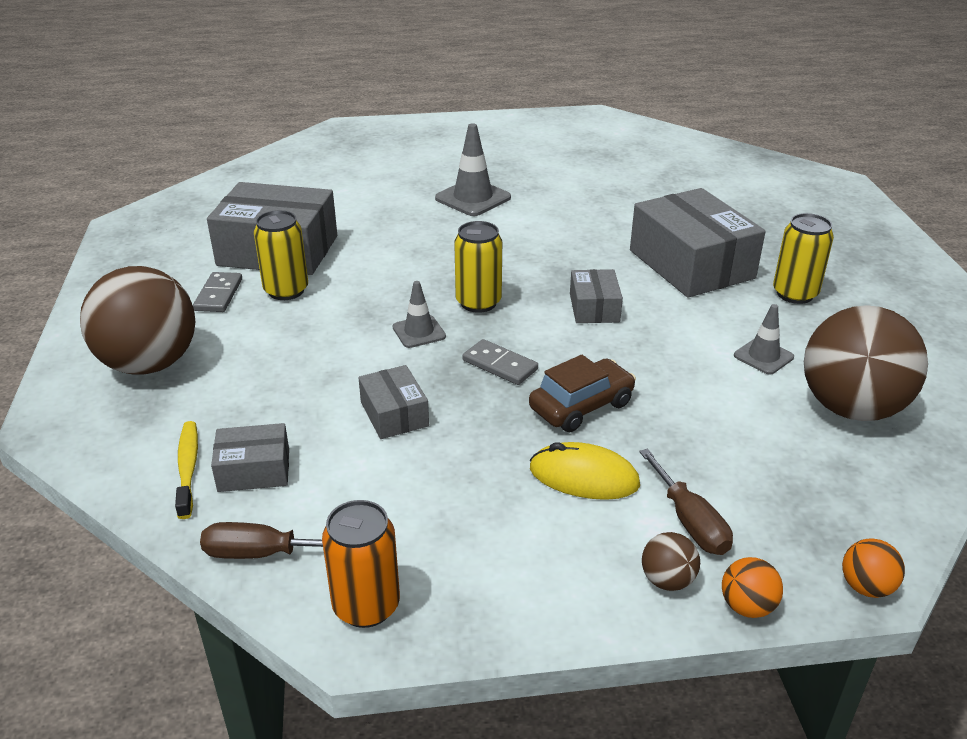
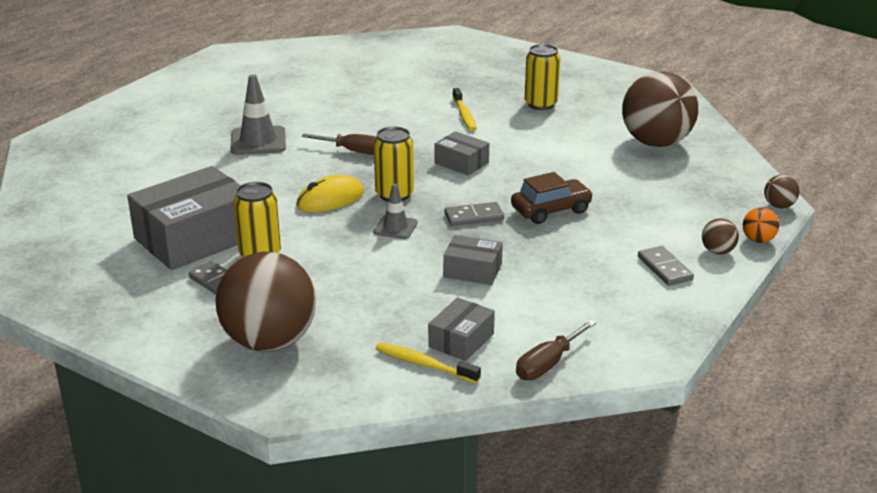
camera: 50 degrees left, 5 degrees down
(366, 606) = (634, 345): orange can -> none
(567, 551) = (665, 268): none -> grey domino
(581, 406) = (551, 210): brown car -> brown car turned 60 degrees clockwise
(584, 477) = (612, 237): yellow mouse -> yellow mouse (330, 199)
(690, 522) = (684, 225): brown screwdriver -> brown screwdriver (354, 151)
(691, 264) = (464, 115): grey box -> yellow toothbrush
(763, 356) = (582, 141): grey traffic cone -> none
(866, 587) = (779, 206): orange ball -> brown ball

